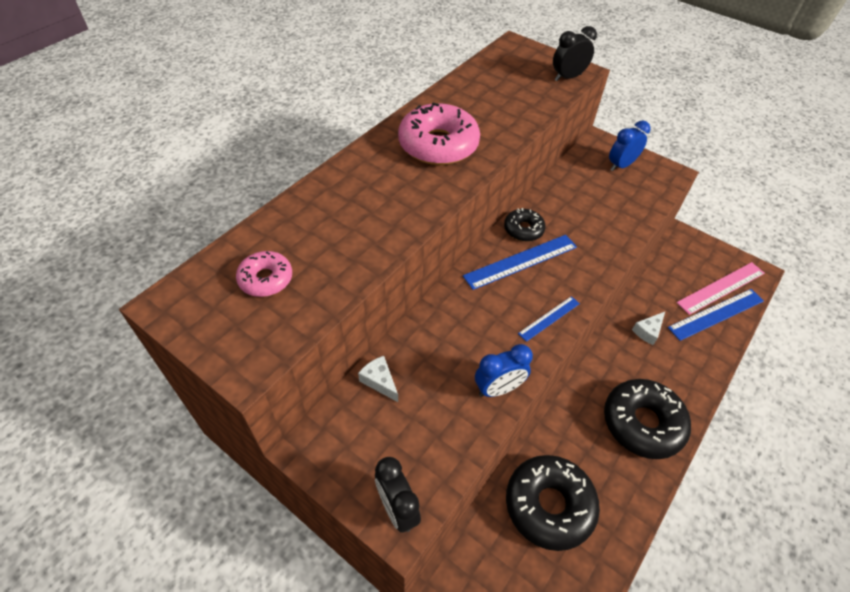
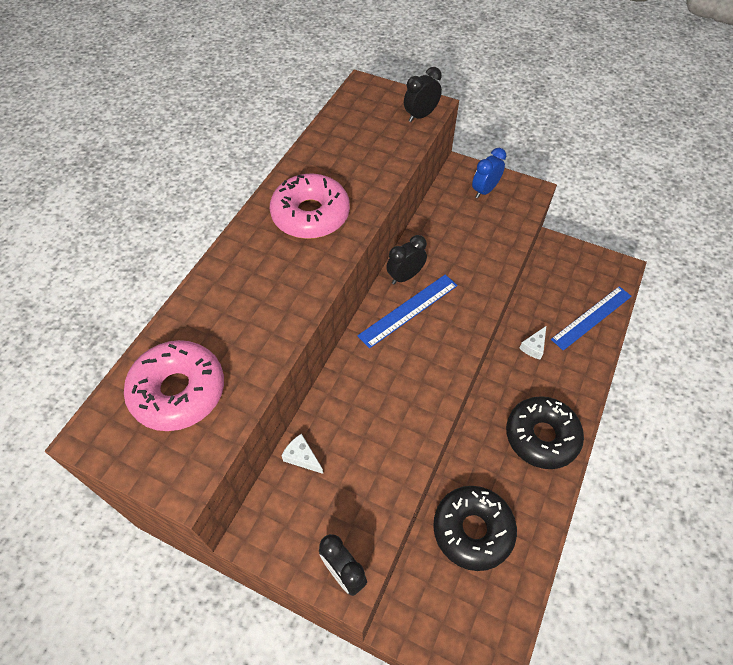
camera: 10 degrees left, 5 degrees up
(266, 279) = (178, 391): pink donut -> pink donut, size x1.85
(498, 389) = (410, 441): blue clock -> none
(523, 229) = (405, 276): black donut -> black clock
(549, 318) = (444, 363): blue ruler -> none
(721, 288) = (593, 290): pink ruler -> none

